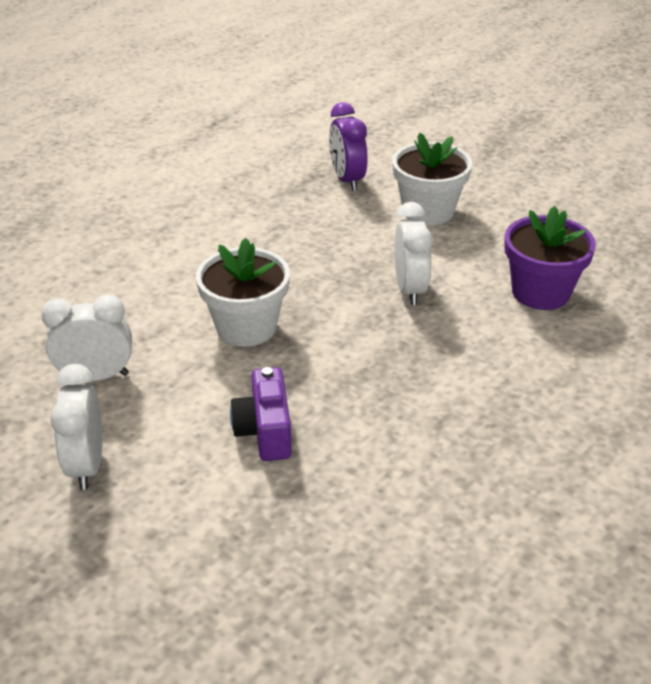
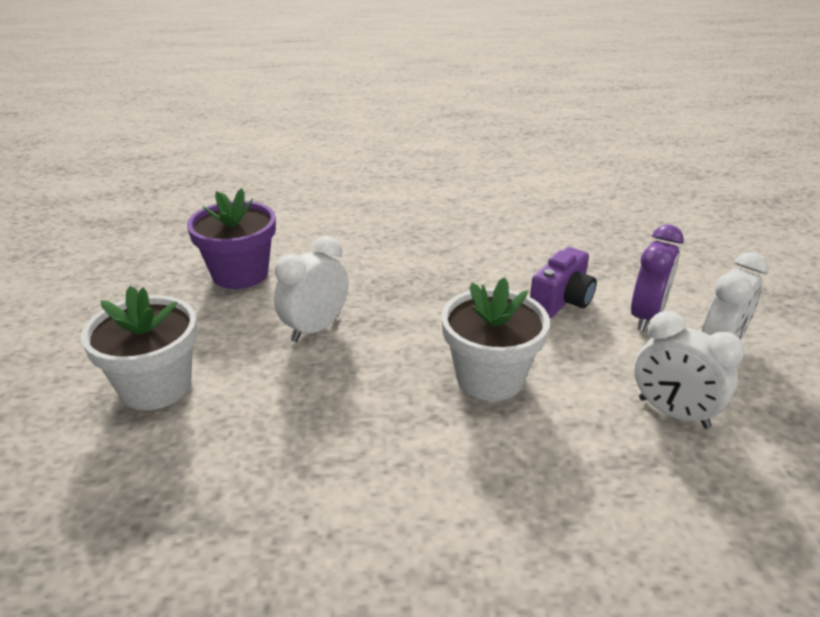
camera: 135 degrees left, 5 degrees down
(347, 180) = (130, 491): purple clock -> purple clock (646, 316)

